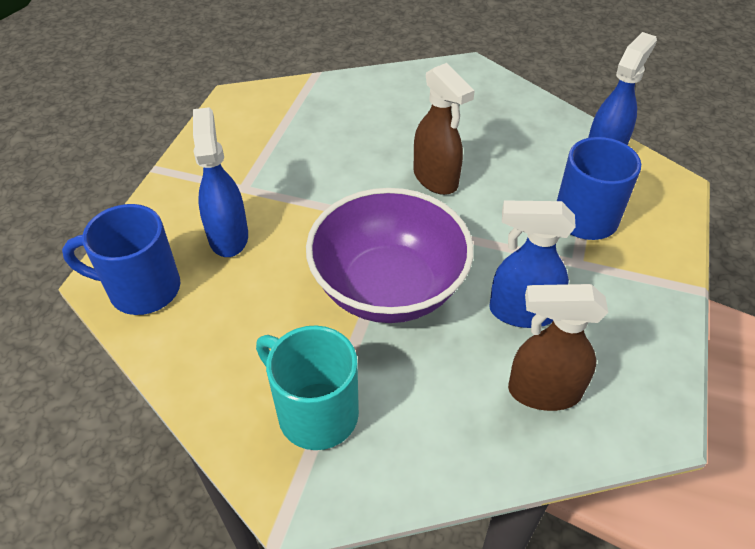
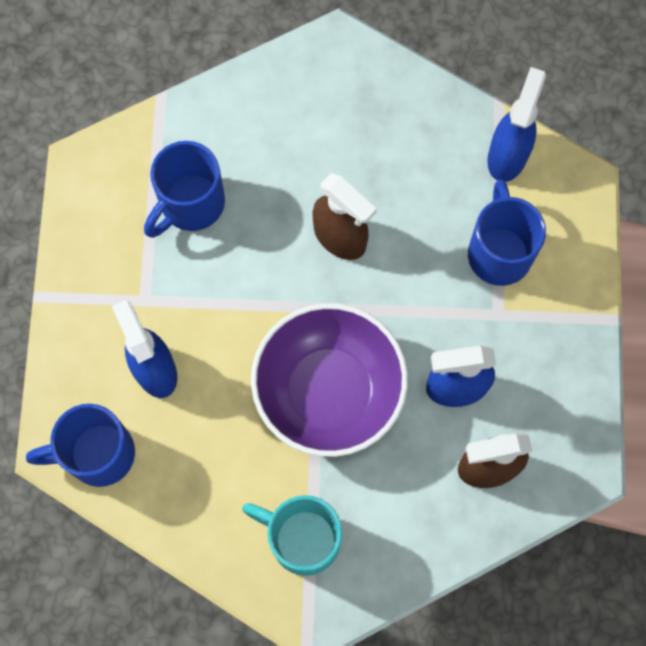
camera: 15 degrees left, 25 degrees up
(312, 135) = (190, 204): none -> blue mug

